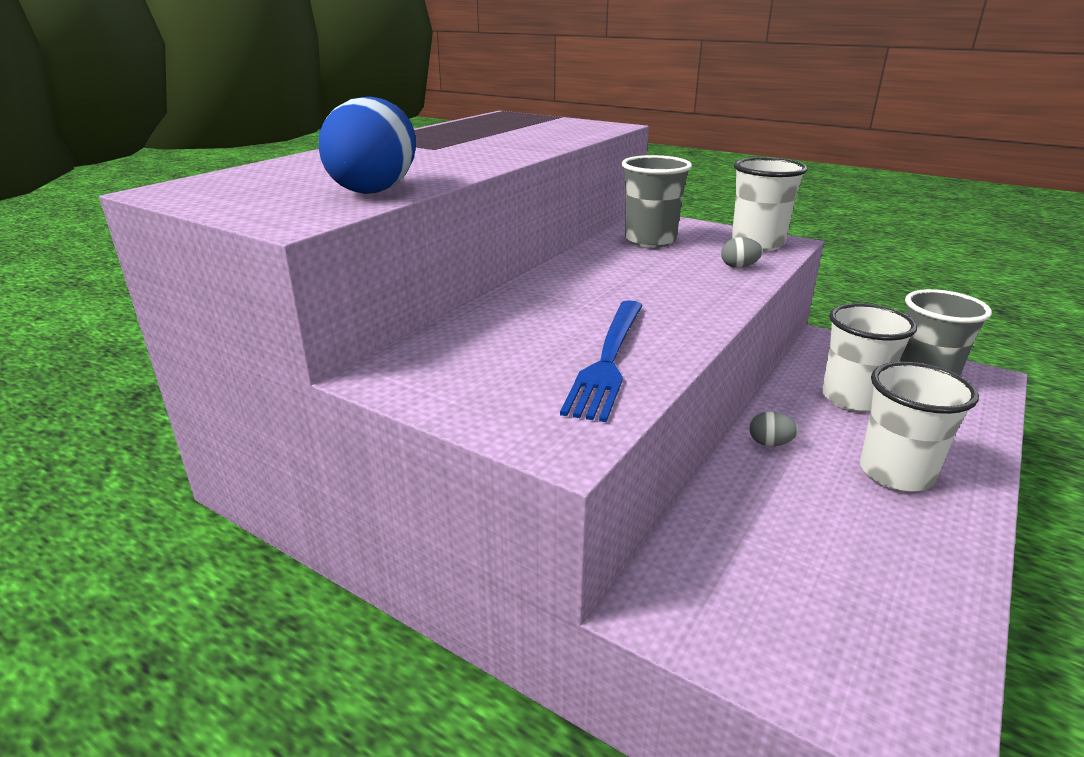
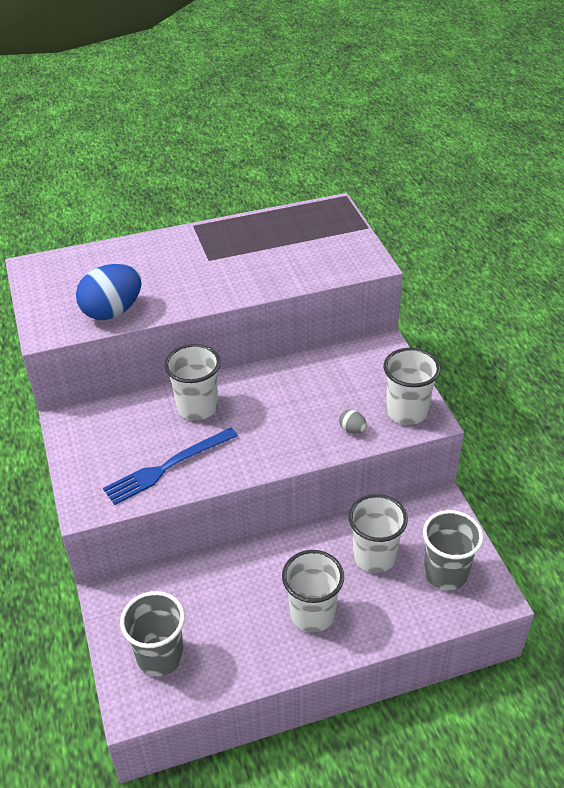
camera: 40 degrees right, 15 degrees up
(549, 305) = (197, 407): none -> white cup
(650, 240) = (342, 371): grey cup -> grey cup (160, 656)
(770, 443) = (278, 554): grey egg -> none

